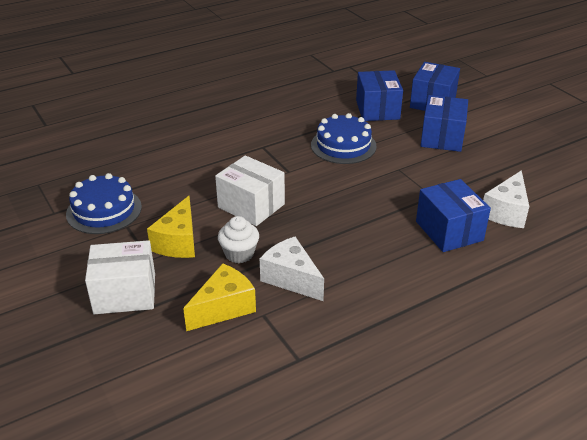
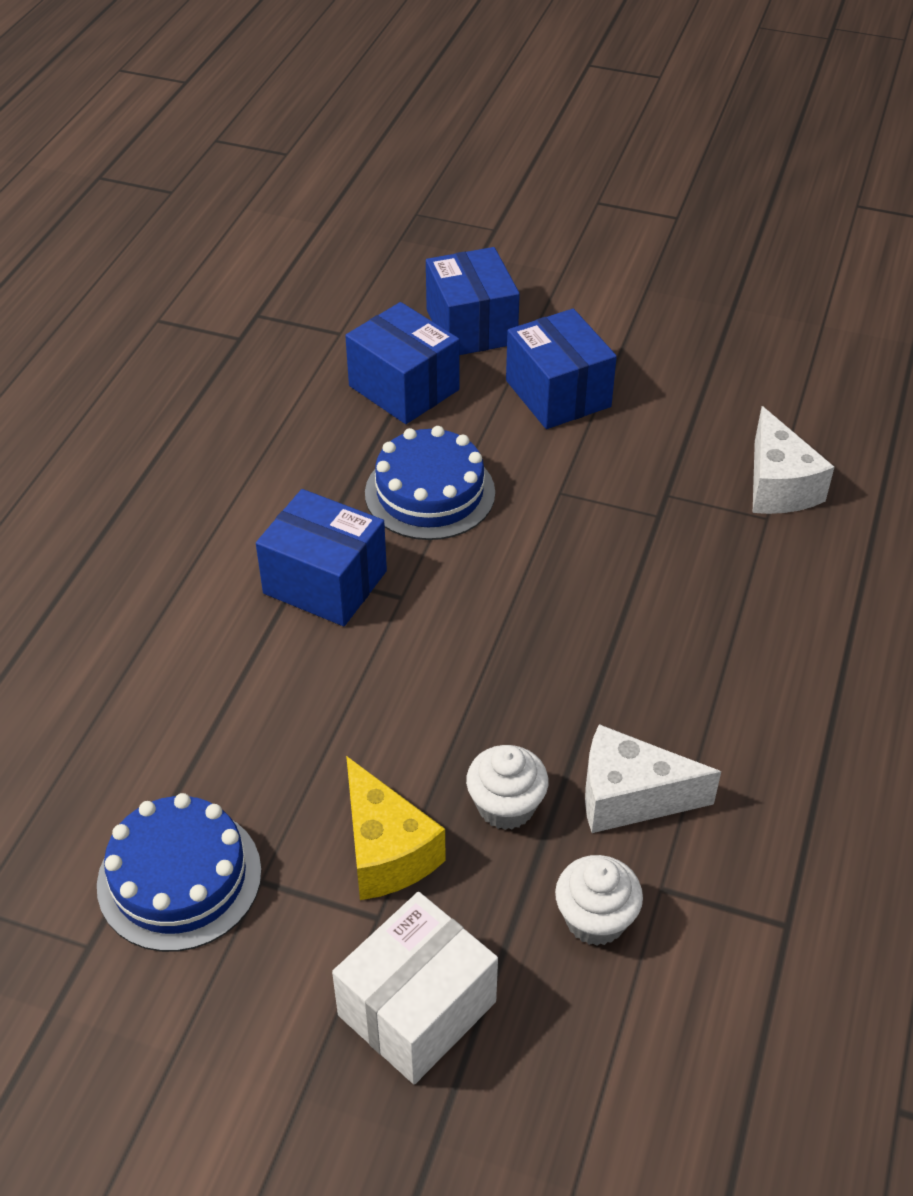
camera: 40 degrees left, 10 degrees up
(224, 308) = (595, 919): yellow cheese -> white cupcake
(251, 206) = (419, 702): white box -> none
(449, 231) = (742, 566): blue box -> blue box (325, 582)

